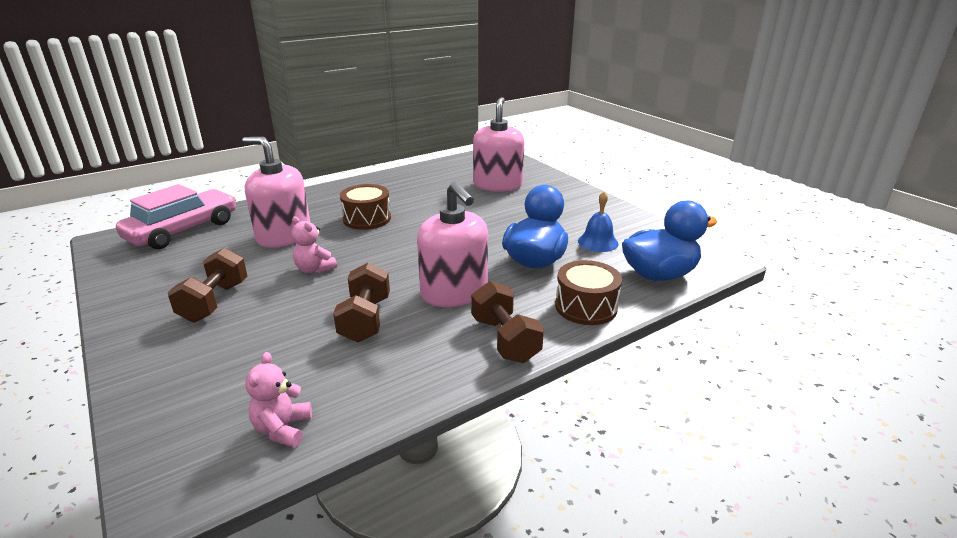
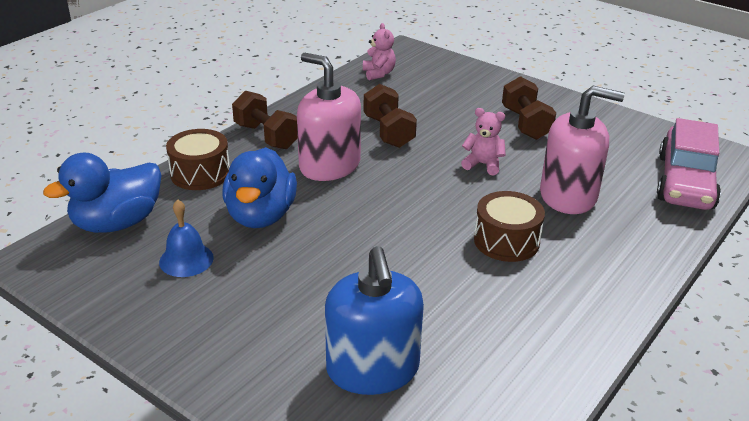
camera: 160 degrees right, 5 degrees up
(497, 185) = (372, 369): pink soap dispenser -> blue soap dispenser

